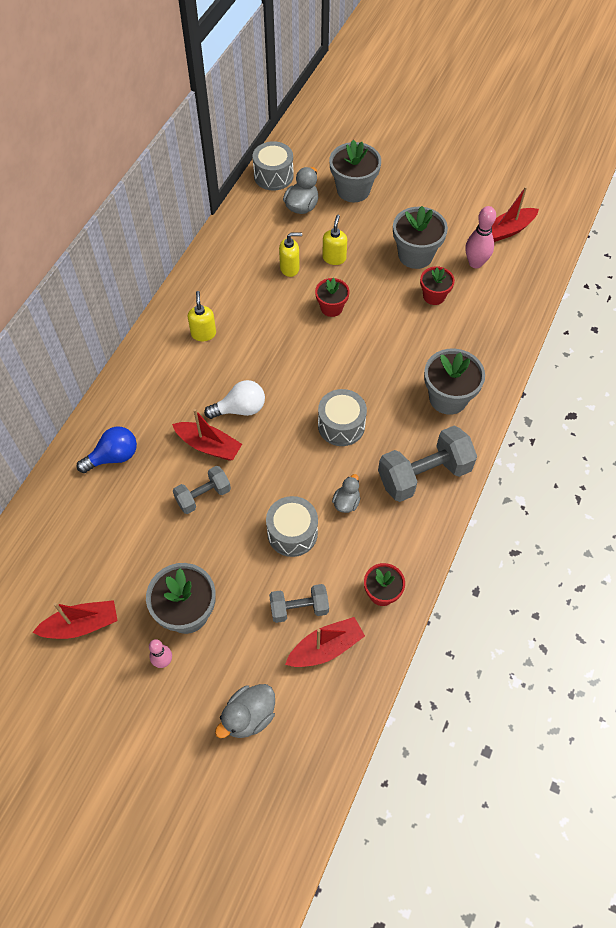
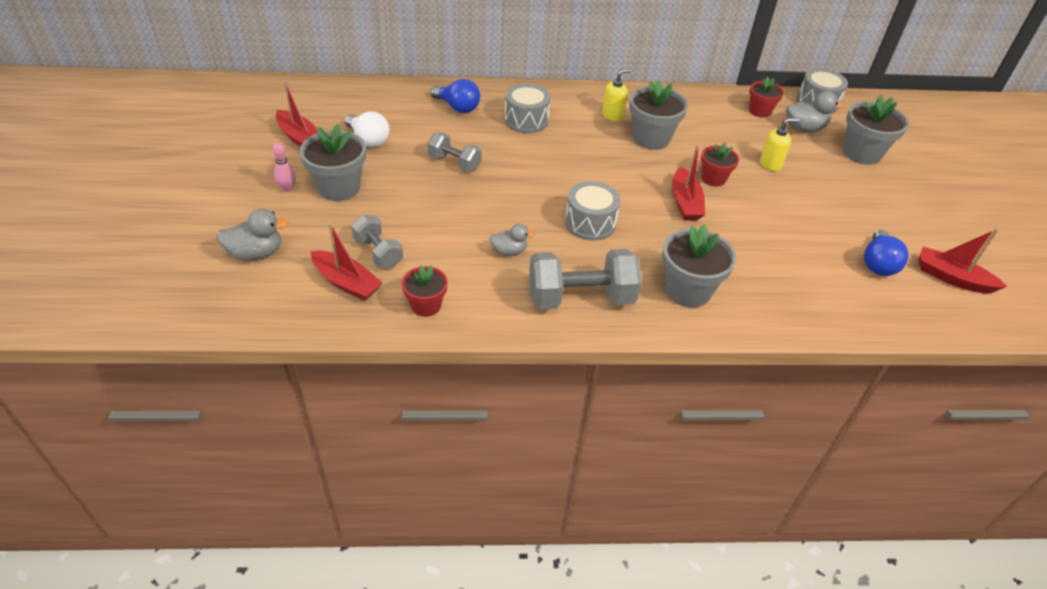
camera: 60 degrees right, 15 degrees down
(209, 446) = (505, 151): red boat -> red boat (685, 203)
(240, 409) = (556, 157): white light bulb -> white light bulb (368, 140)
(249, 716) = (256, 253): grey duck -> grey duck turned 150 degrees clockwise
(290, 268) = (729, 141): yellow soap dispenser -> none
(292, 533) = (453, 225): grey drum -> grey drum (526, 120)
(415, 255) = (835, 216): grey flower pot -> grey flower pot (651, 138)
(424, 475) = (581, 298): grey dumbbell -> grey dumbbell turned 45 degrees counterclockwise
(434, 296) = (801, 244): red flower pot -> red flower pot (760, 111)
(475, 263) = (878, 264): pink bowling pin -> blue light bulb

